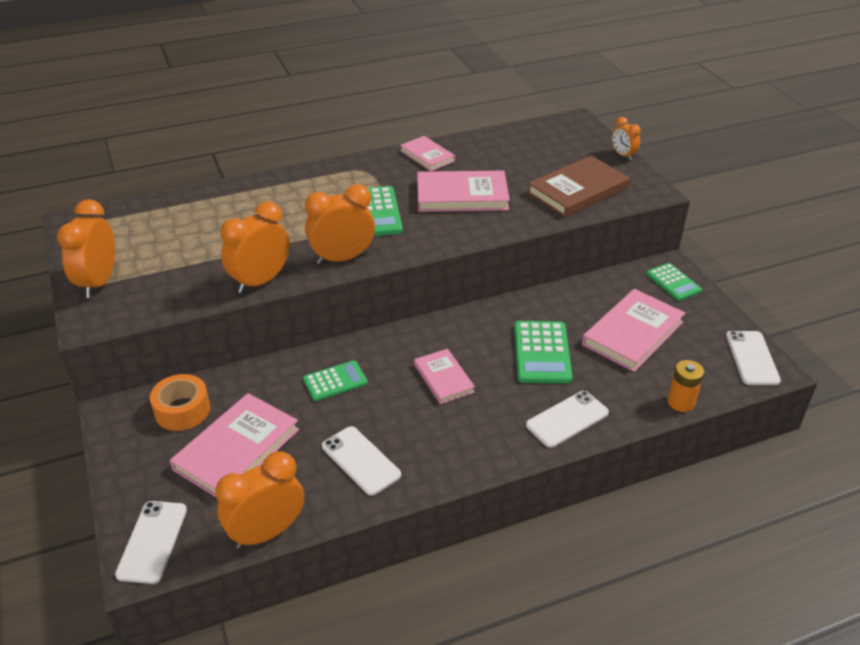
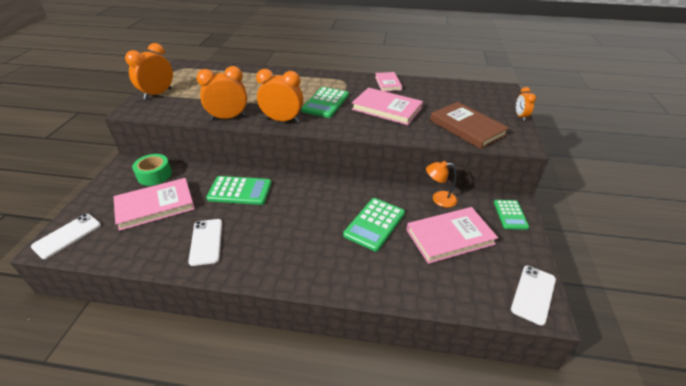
camera: 30 degrees right, 0 degrees up
(182, 410) = (154, 175): orange tape -> green tape
(267, 532) = (118, 259): orange clock -> none
(335, 381) = (240, 191): green calculator -> green calculator, size x1.54
(443, 378) = (299, 214): pink book -> none
(567, 419) = (351, 275): white phone -> none
(578, 190) = (467, 128): brown book -> brown book turned 60 degrees clockwise
(587, 294) = (439, 199): none -> orange lamp
(681, 402) = (445, 301): orange battery -> none

